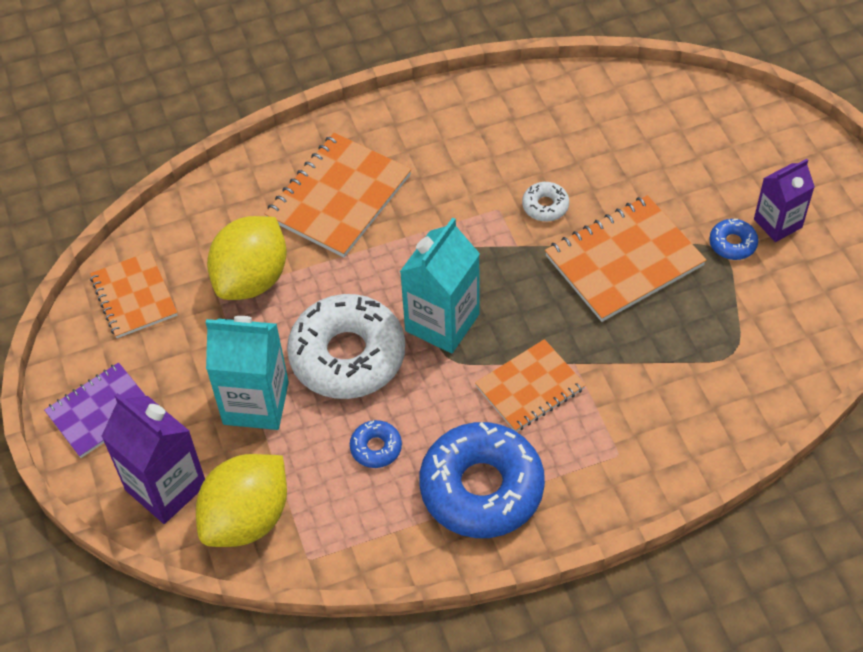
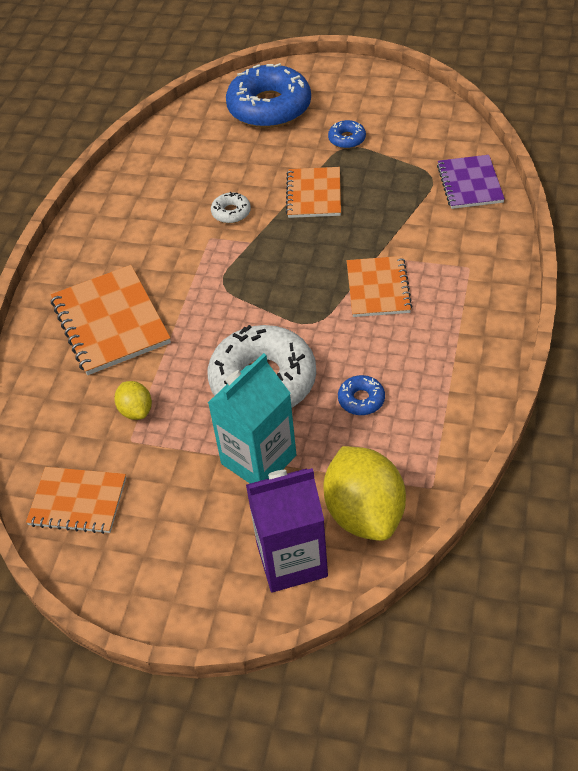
camera: 55 degrees left, 5 degrees down
(100, 411) = (175, 578): purple notebook -> purple notebook (470, 184)
(252, 279) = (136, 410): yellow lemon -> yellow lemon, size x0.50
(442, 322) = (281, 312): turquoise carton -> none
(481, 488) = (443, 352): blue donut -> blue donut (269, 107)
(624, 261) = (314, 194): orange notebook -> orange notebook, size x0.65
(777, 223) = (349, 113): purple carton -> none

